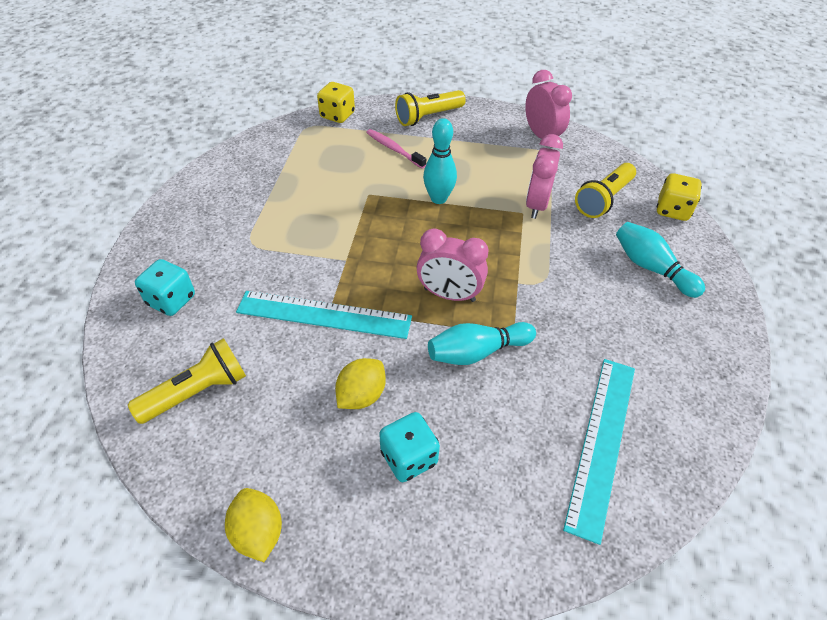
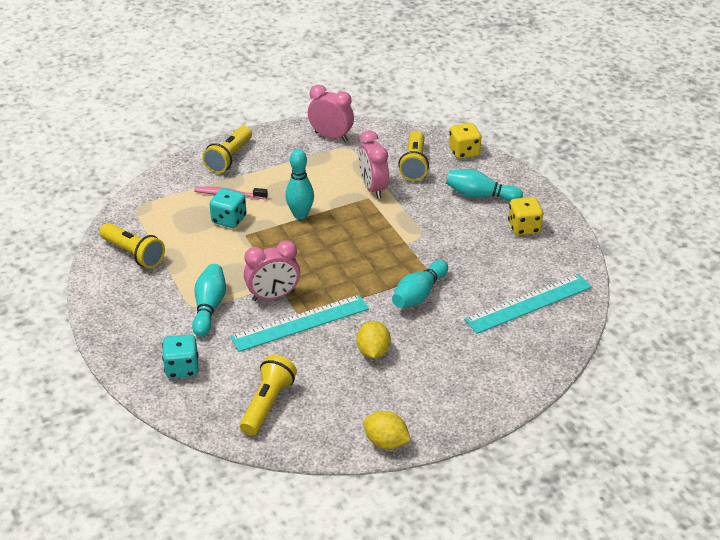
camera: 35 degrees left, 10 degrees down
(259, 166) = (133, 254): none -> yellow flashlight
(262, 250) = (209, 307): none -> turquoise bowling pin
(337, 115) = (152, 188): yellow dice -> yellow dice (524, 227)
(409, 458) = (432, 366): turquoise dice -> turquoise dice (229, 220)
(449, 295) = (370, 271): pink clock -> pink clock (273, 296)
(601, 442) = (528, 303): turquoise ruler -> turquoise ruler turned 75 degrees clockwise

